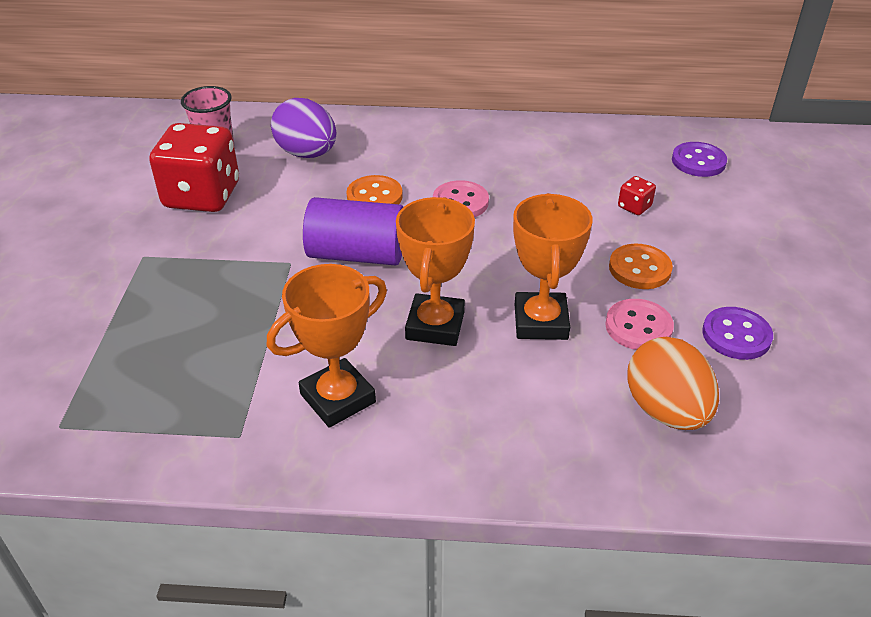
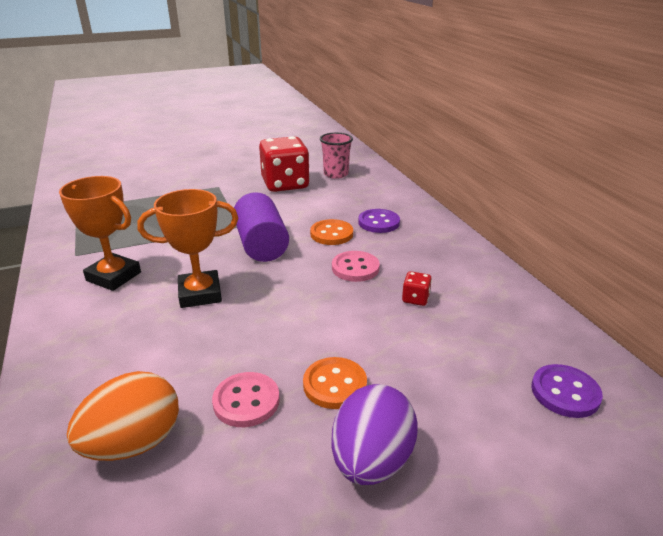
camera: 65 degrees right, 10 degrees down
(307, 153) = (358, 200): purple egg -> purple egg (371, 460)
(540, 322) = (227, 341): orange trophy -> none
(634, 207) = (433, 361): red dice -> red dice (415, 299)
(736, 335) = (266, 480): purple button -> purple button (378, 222)

